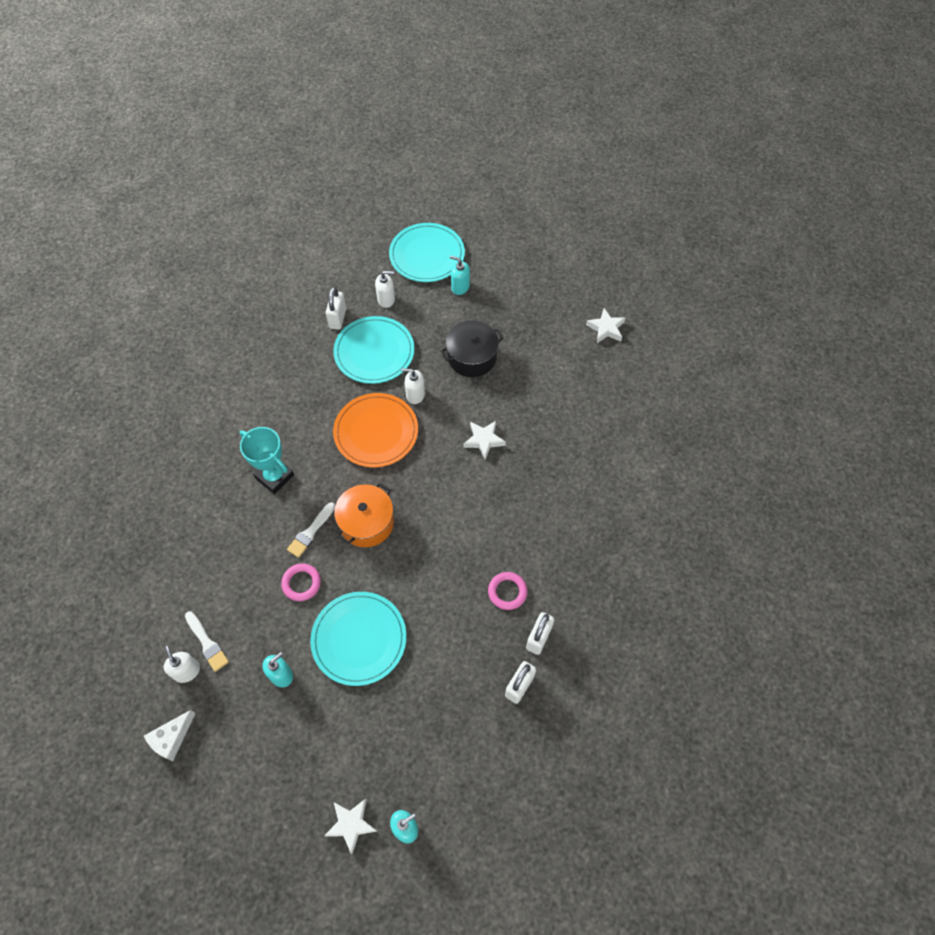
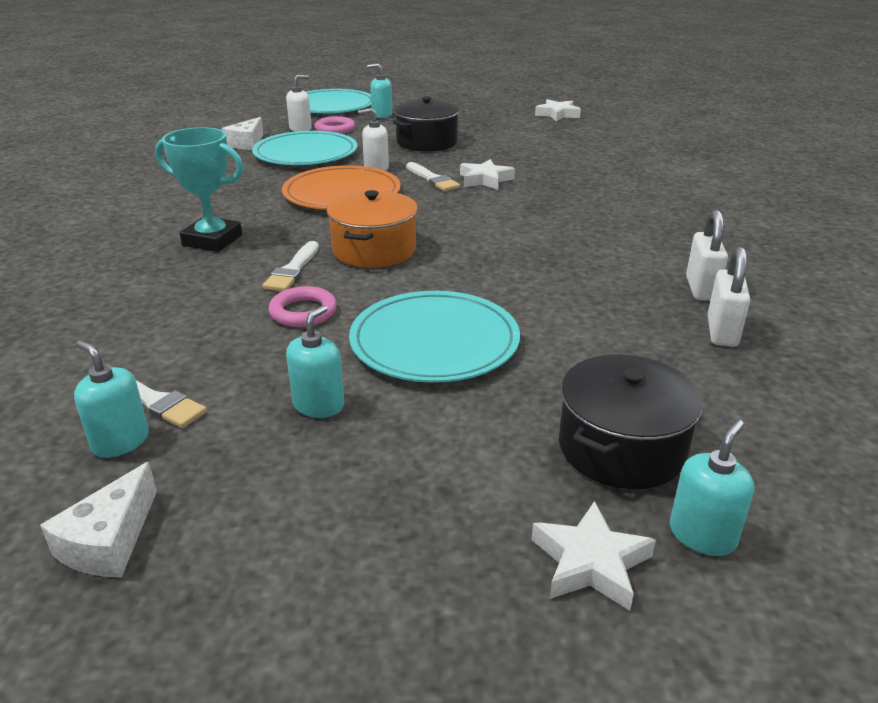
camera: 20 degrees left, 30 degrees down
(187, 671) = (120, 441): white soap dispenser -> turquoise soap dispenser
(338, 318) = (247, 143): white padlock -> white cheese
(405, 760) = (621, 448): none -> black pot
(447, 427) = (432, 179): none -> white brush
(507, 592) = (619, 264): pink ring -> pink ring (335, 129)

